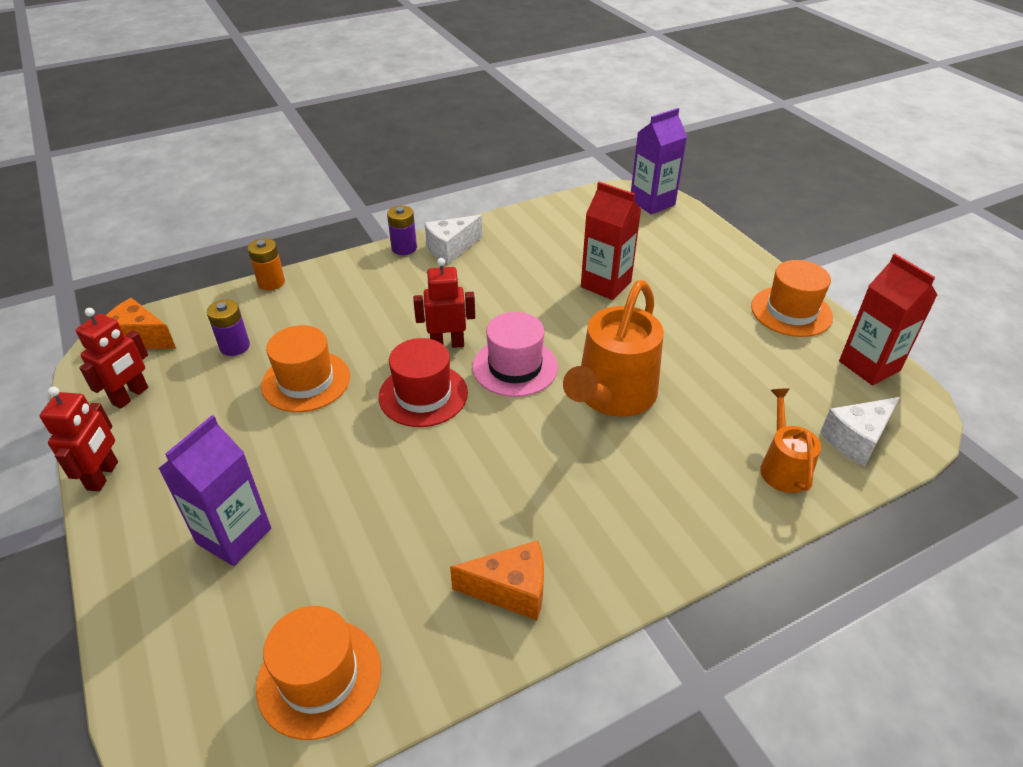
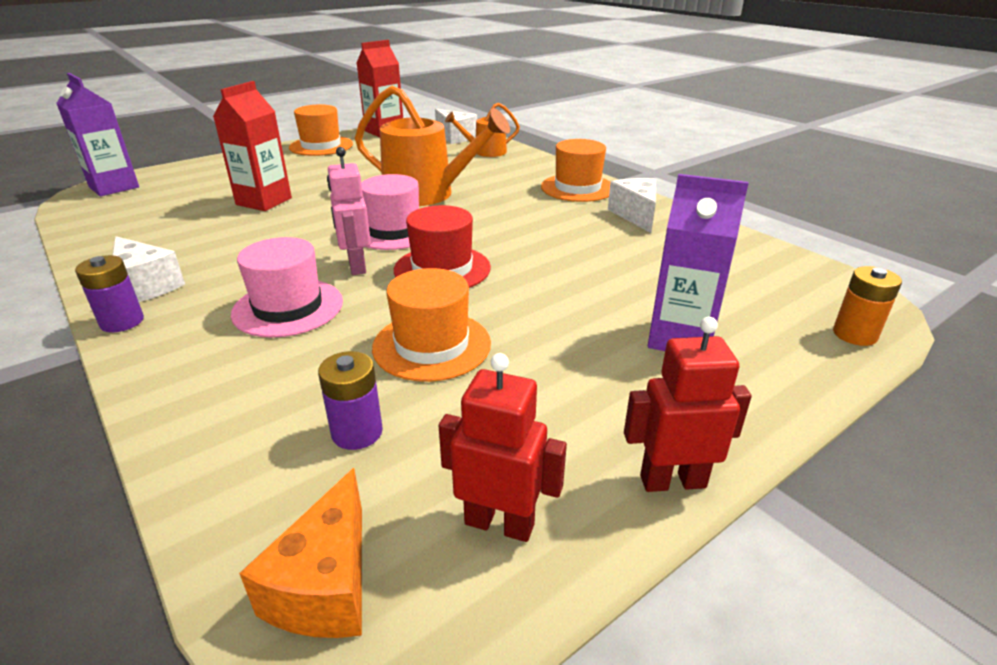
camera: 100 degrees left, 10 degrees down
(271, 282) = (167, 440): orange battery -> orange battery (854, 334)
(319, 677) = (763, 268): orange hat -> orange hat (577, 188)
(392, 312) = (288, 307): none -> pink hat
(447, 344) = (356, 266): red robot -> pink robot
(511, 590) = (635, 215): orange cheese -> white cheese

